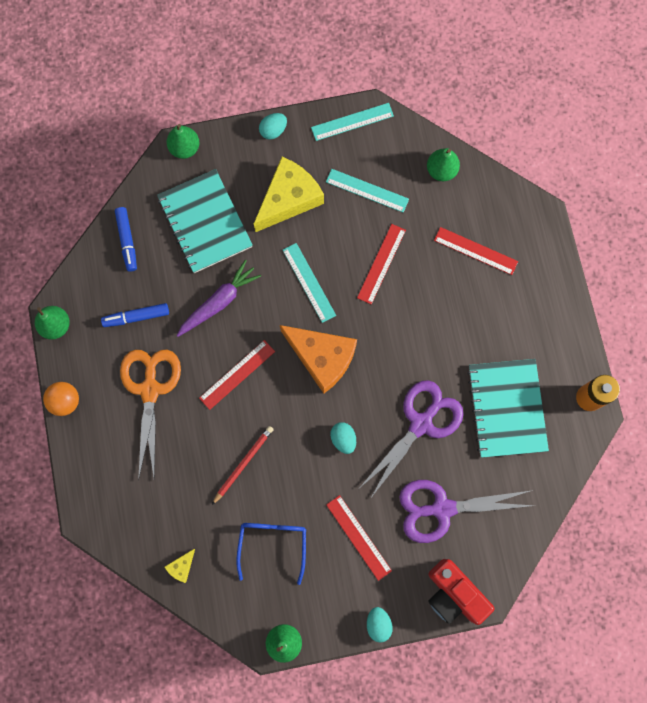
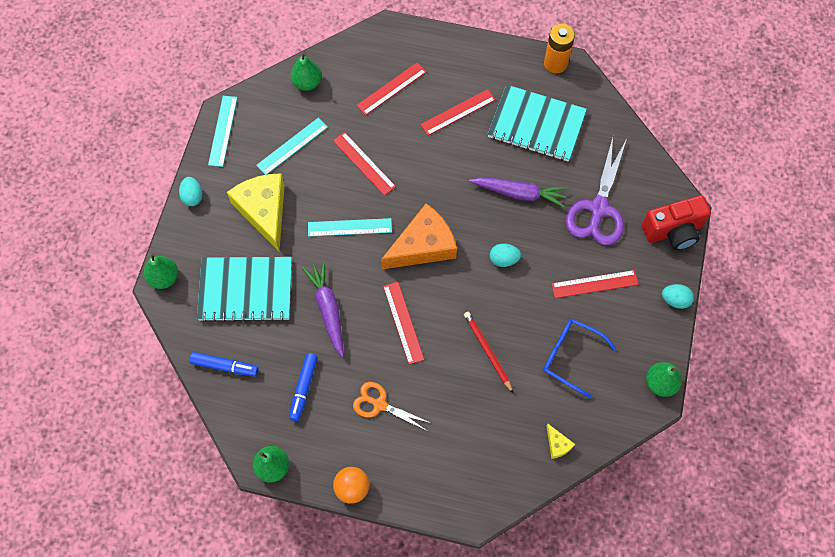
camera: 65 degrees left, 10 degrees down
(150, 390) = (379, 404): orange scissors -> orange scissors, size x0.59
(421, 423) = (519, 193): purple scissors -> purple carrot
(482, 326) = (458, 112): none -> red ruler

